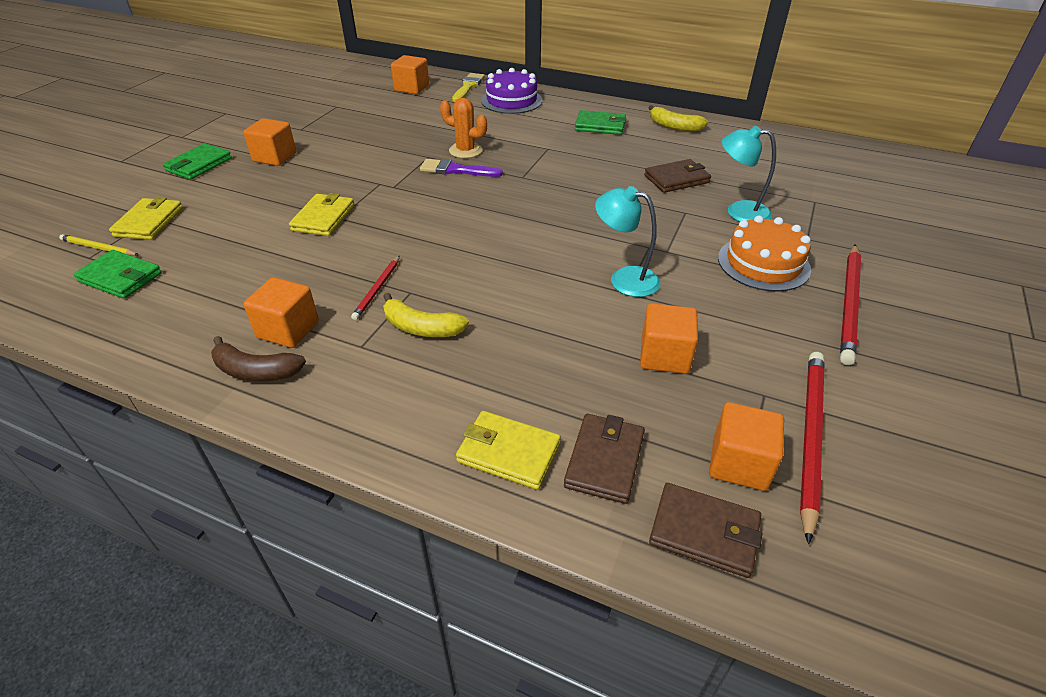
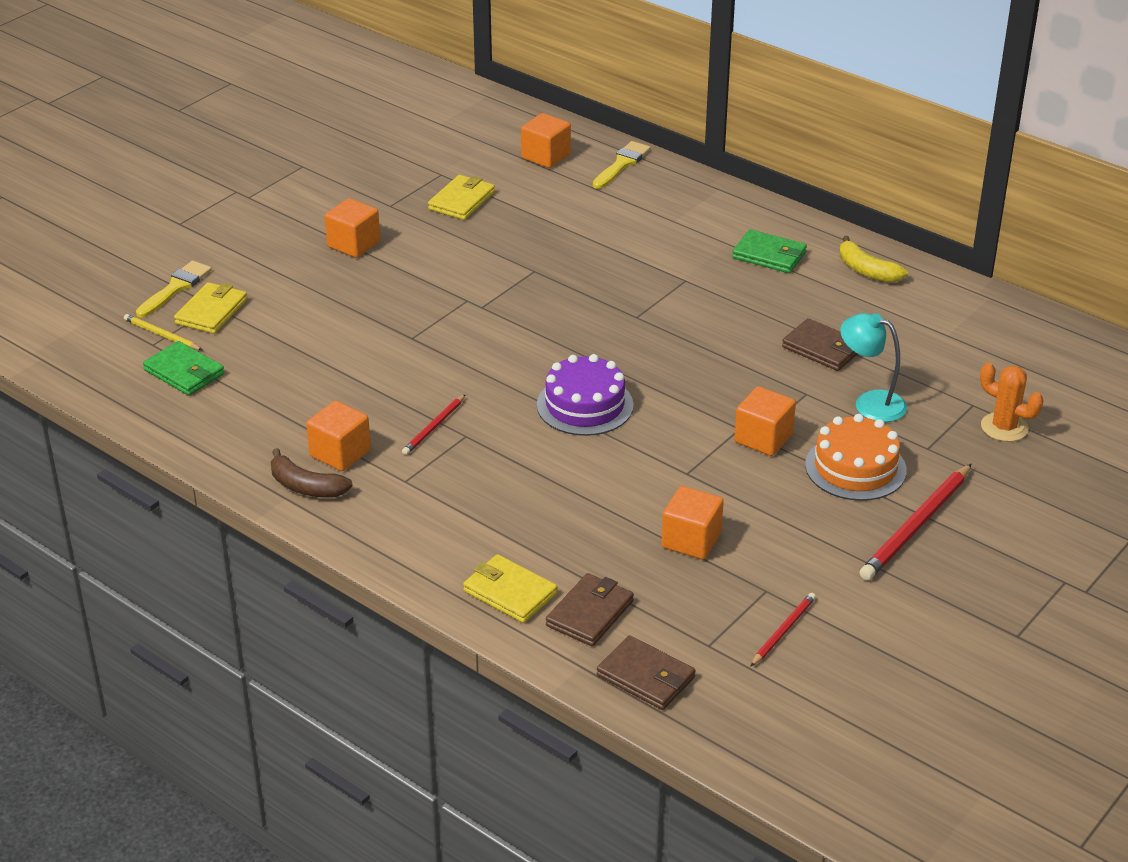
camera: 15 degrees right, 5 degrees down
(115, 208) = (176, 288): none -> yellow brush
(199, 165) = (266, 242): green wallet -> none
(323, 218) = (395, 336): yellow wallet -> yellow wallet (462, 201)
(421, 328) = (467, 473): yellow banana -> none
(456, 170) = (561, 295): purple brush -> none
(465, 151) = (582, 269): orange cactus -> orange cactus (1004, 427)
(511, 100) = (671, 196): purple cake -> purple cake (585, 405)
(624, 279) = (693, 459): turquoise lamp -> none
(676, 179) = (822, 348): brown wallet -> brown wallet turned 45 degrees clockwise
(739, 463) = (706, 637): orange cube -> orange cube (763, 438)
(810, 438) = (783, 631): red pencil -> red pencil, size x0.54

